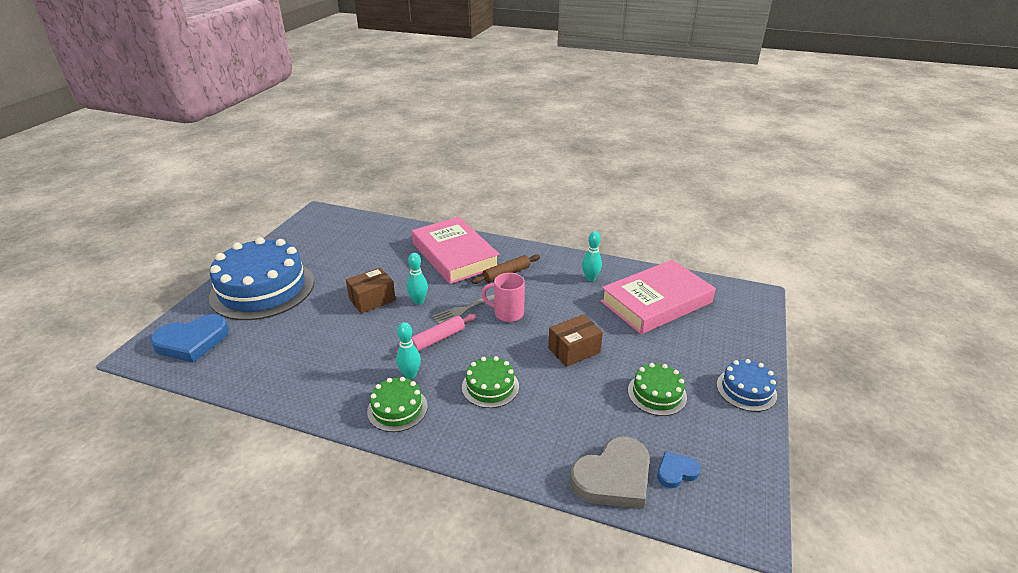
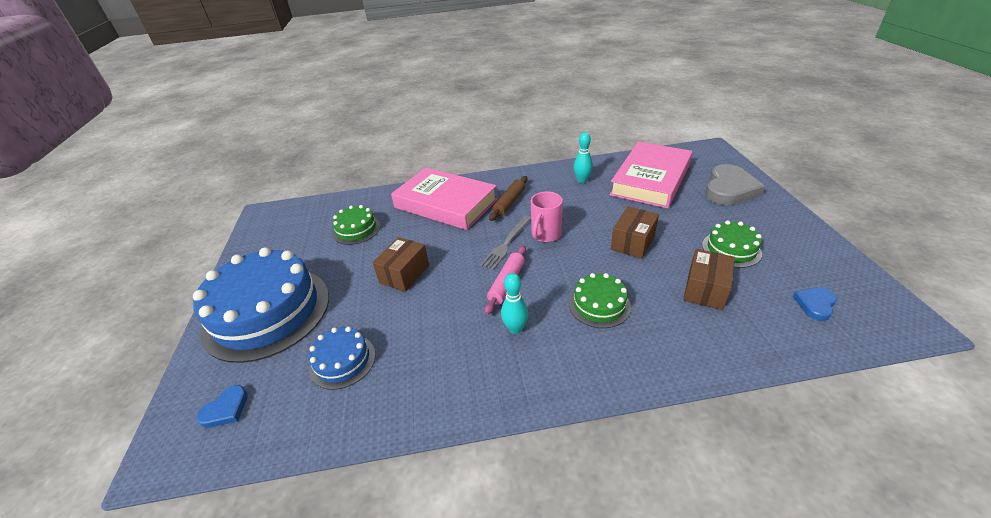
camera: 25 degrees left, 5 degrees up
(192, 342) = (226, 409): blue heart -> blue heart, size x0.51
(397, 408) = (537, 368): green cake -> green cake (356, 229)
(418, 301) = (453, 257): turquoise bowling pin -> none
(507, 313) = (545, 235): pink mug -> pink mug turned 45 degrees counterclockwise
(591, 415) = (705, 289): none -> brown box
(613, 477) = (780, 334): grey heart -> grey heart (729, 189)
(746, 390) = (784, 218): blue cake -> blue cake (342, 361)

